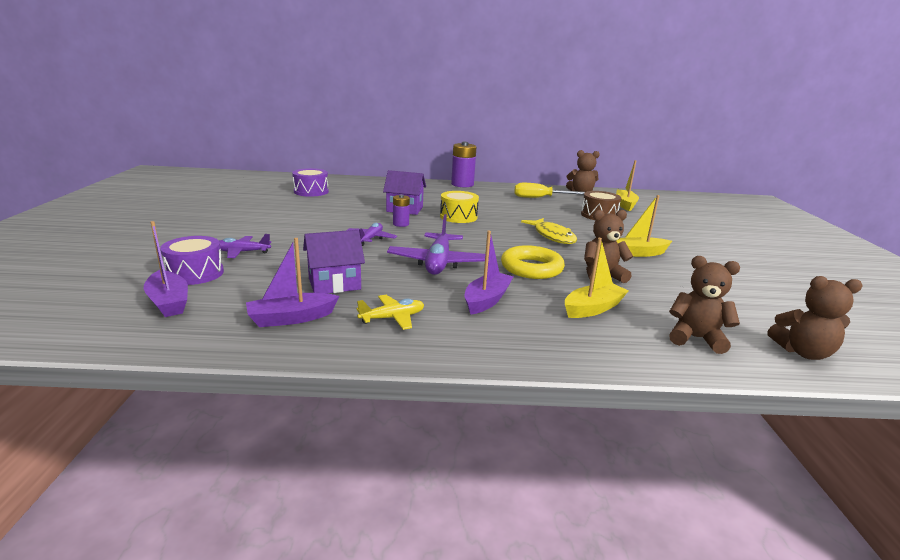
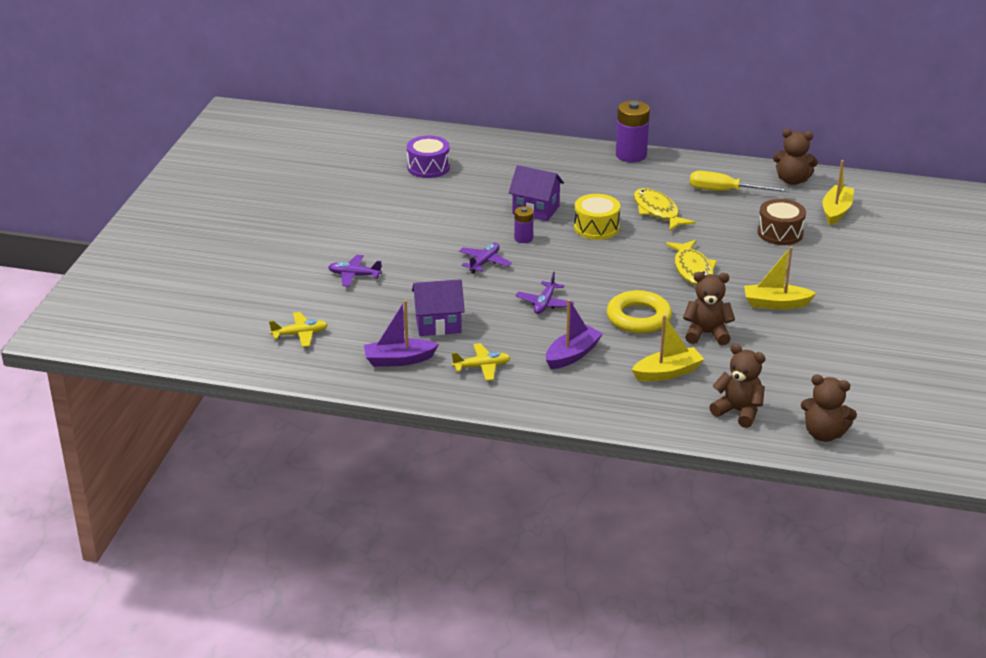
camera: 15 degrees right, 10 degrees up
(169, 302) = (300, 334): purple boat -> yellow plane
(195, 273) = (315, 302): purple drum -> none
(438, 263) = (544, 303): purple plane -> purple plane, size x0.57
(500, 208) = (657, 211): none -> yellow fish

